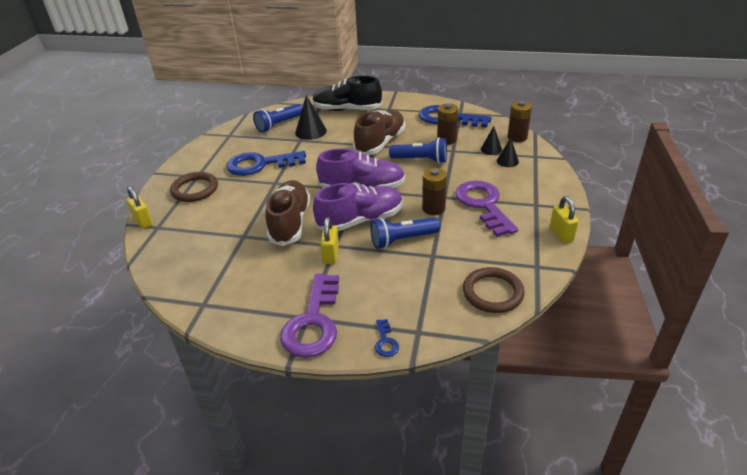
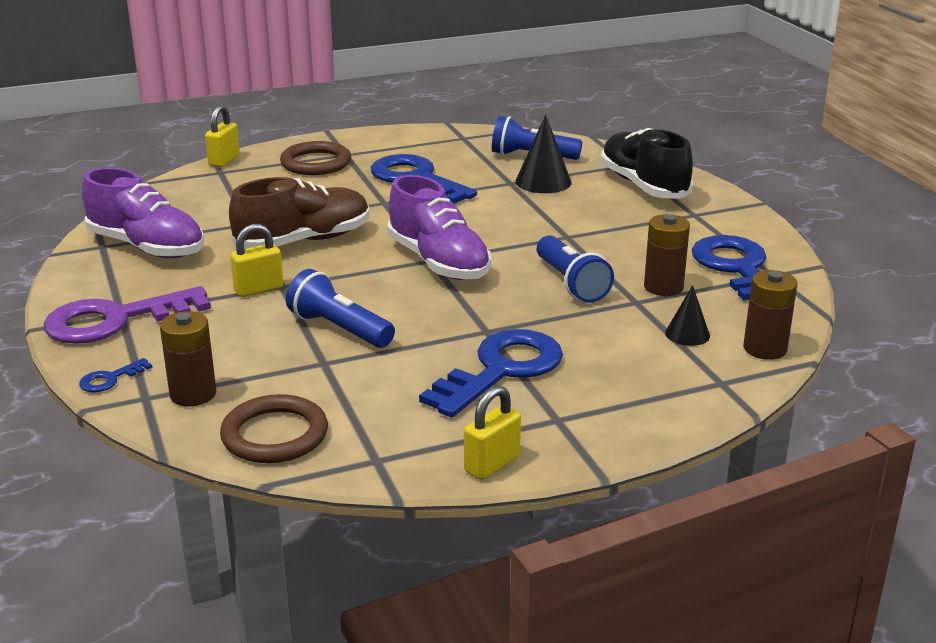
camera: 55 degrees right, 10 degrees down
(360, 220) = (356, 285): purple shoe -> purple shoe (147, 247)
(380, 143) = (579, 238): brown shoe -> none
(433, 208) = (444, 331): brown battery -> brown battery (193, 394)
(483, 205) = (501, 370): purple key -> blue key
(507, 161) = (667, 359): black cone -> none

